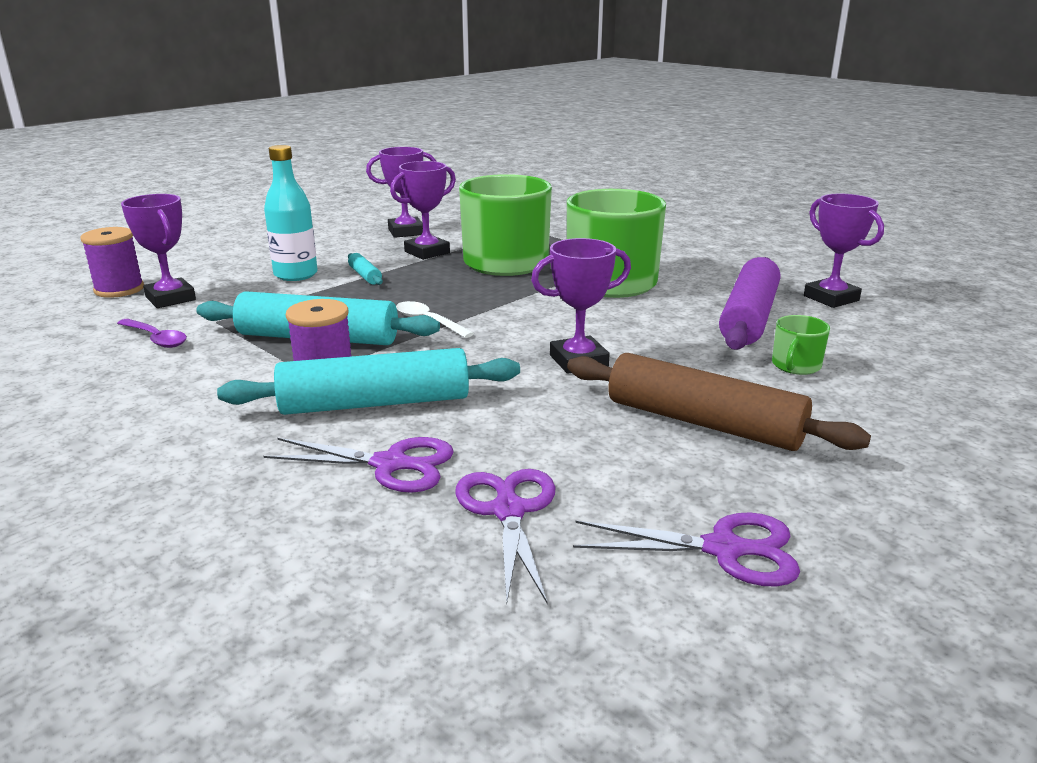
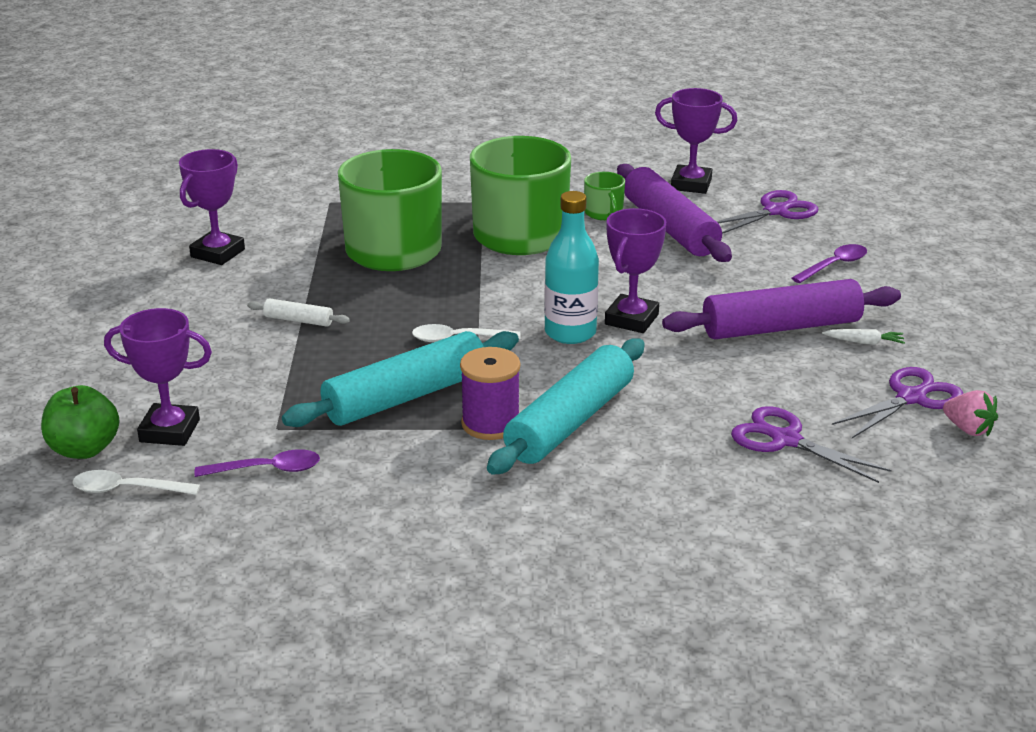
camera: 45 degrees left, 5 degrees up
(82, 315) = (127, 490): none -> white spoon
(119, 289) = (84, 449): purple spool -> green apple
(296, 275) = (228, 349): turquoise bottle -> turquoise bottle (570, 333)
(365, 275) = (298, 320): turquoise rolling pin -> white rolling pin
(391, 464) = (670, 453): purple scissors -> purple scissors (776, 211)
(427, 252) = (296, 269): purple trophy -> none
(703, 423) = (781, 327): brown rolling pin -> purple rolling pin
(734, 621) = (968, 429): none -> pink strawberry
(771, 474) = (864, 342): none -> white carrot
(795, 366) = (761, 257): green mug -> green mug (604, 213)
(866, 400) = (834, 265): none -> purple spoon

